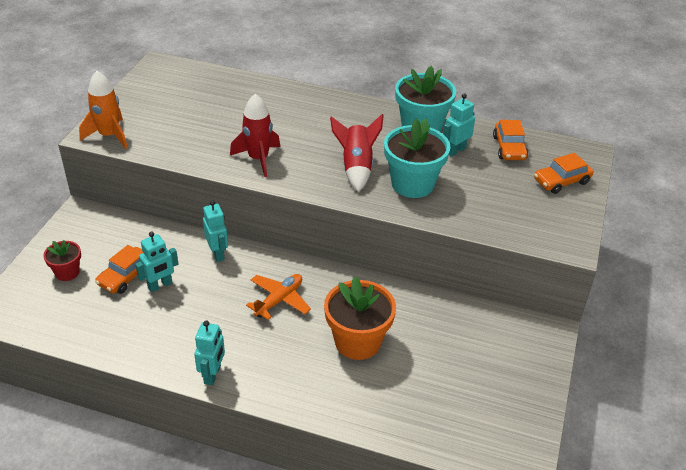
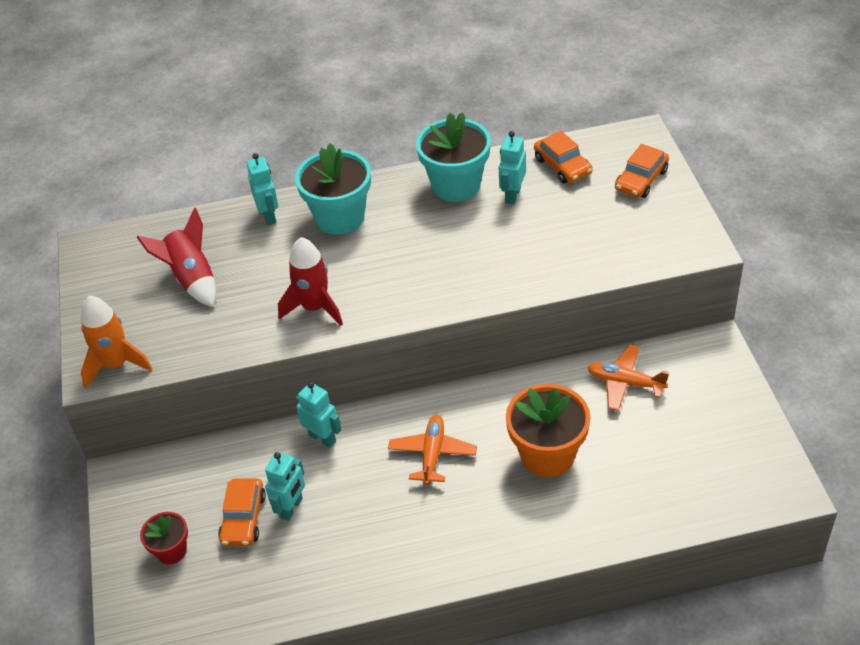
camera: 25 degrees left, 5 degrees up
(213, 374) = (433, 571): turquoise robot -> turquoise robot (269, 216)
(356, 167) = (428, 265): red rocket -> red rocket (191, 278)
(412, 184) = (501, 256): turquoise flower pot -> turquoise flower pot (340, 217)
(456, 323) = (625, 383): none -> orange plane

